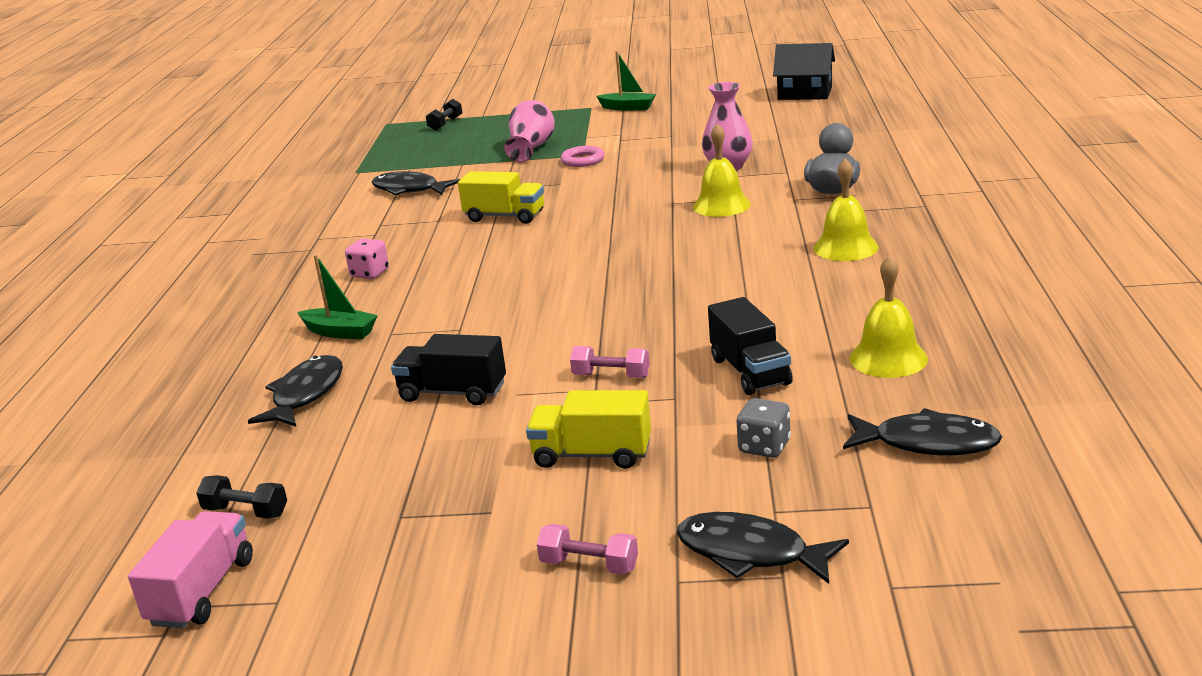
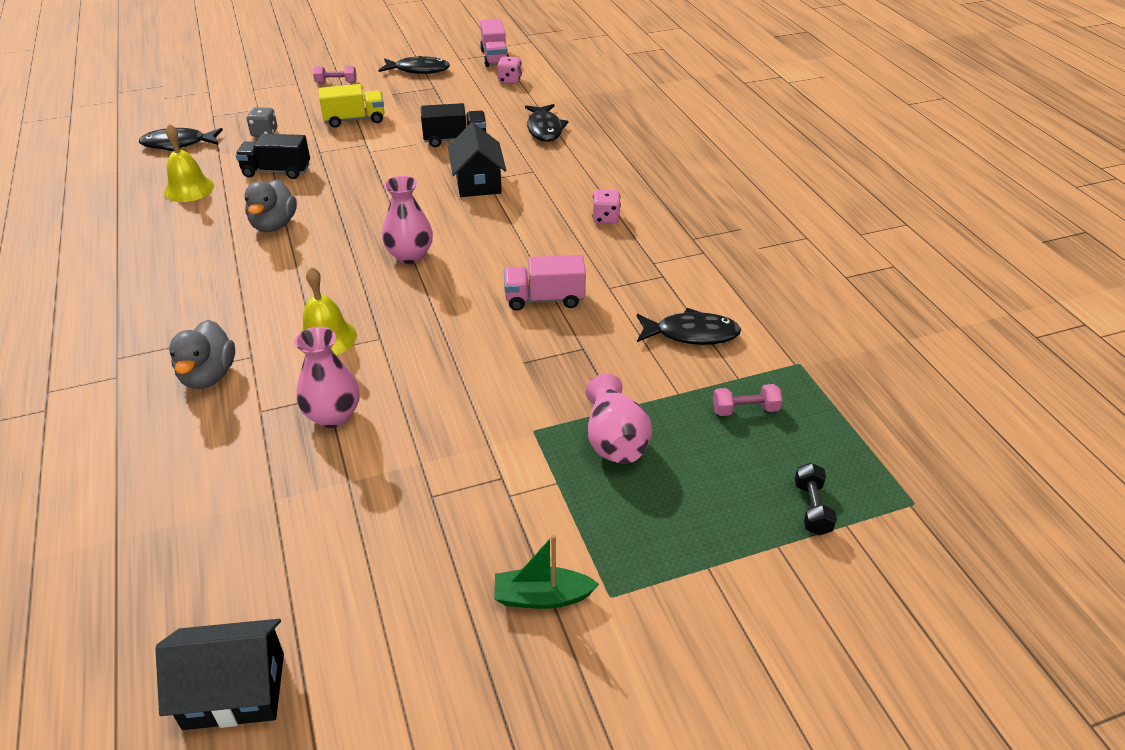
camera: 155 degrees right, 15 degrees up
(246, 512) = (510, 80): black dumbbell -> pink dice
(340, 332) = (570, 168): green boat -> none
(474, 326) = (478, 182): none -> black house
(505, 216) = (544, 299): yellow truck -> pink truck
(582, 160) = (525, 415): pink ring -> none
(610, 257) = (410, 255): none -> pink vase
(611, 376) = (363, 159): pink dumbbell -> pink dumbbell (745, 410)
(750, 371) = (276, 171): black truck -> black truck turned 45 degrees counterclockwise
(750, 553) = (267, 94): black fish -> black fish (418, 70)
(762, 300) = (274, 225): none -> grey duck
(845, 247) = (205, 287): yellow bell -> none

